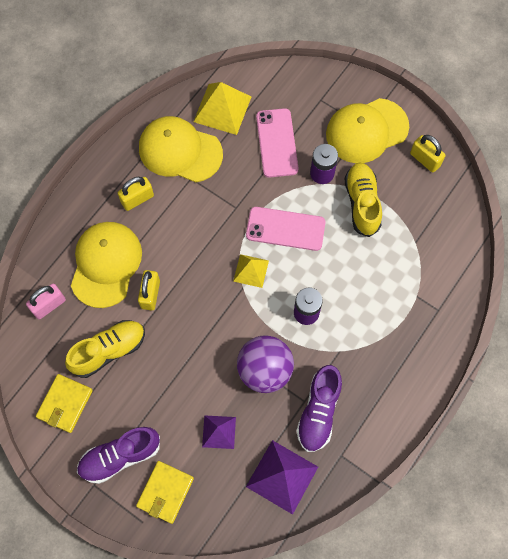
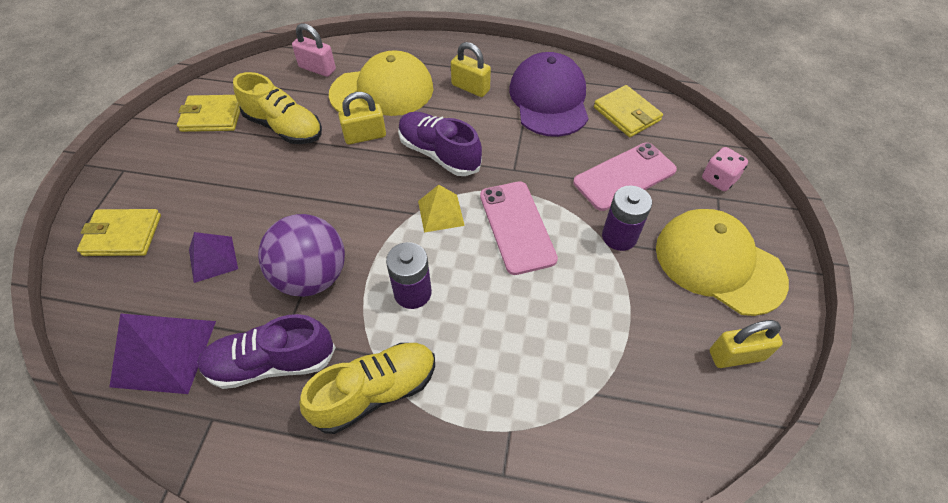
camera: 65 degrees right, 15 degrees down
(120, 456) = (161, 180): purple shoe -> purple shoe (439, 154)
(180, 151) = (549, 99): yellow cap -> purple cap
(222, 109) = (626, 114): yellow pyramid -> yellow wallet
(307, 90) = (719, 179): none -> pink dice
(362, 203) = (609, 298): yellow shoe -> yellow shoe (376, 392)
(425, 159) = (736, 355): yellow padlock -> yellow padlock turned 60 degrees clockwise

